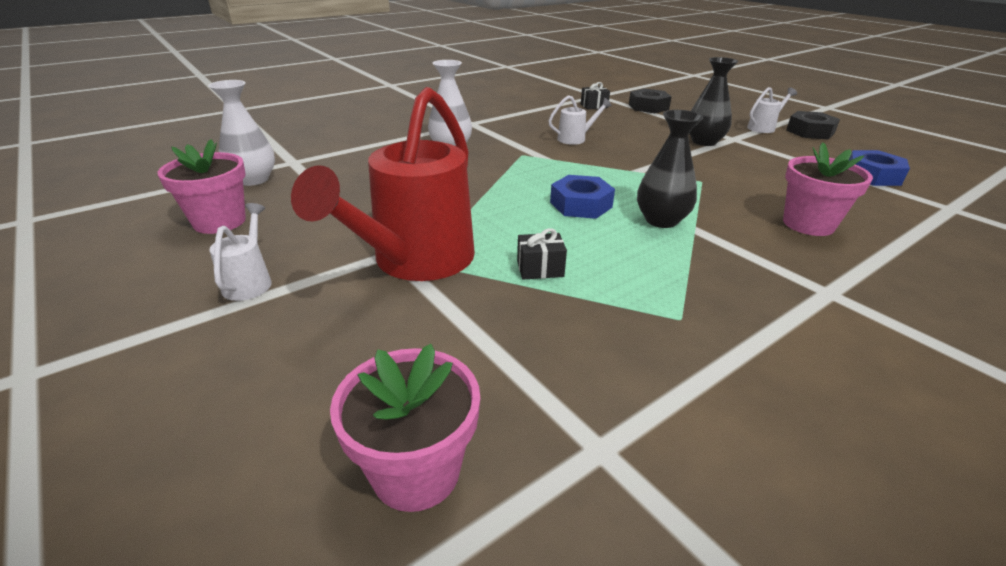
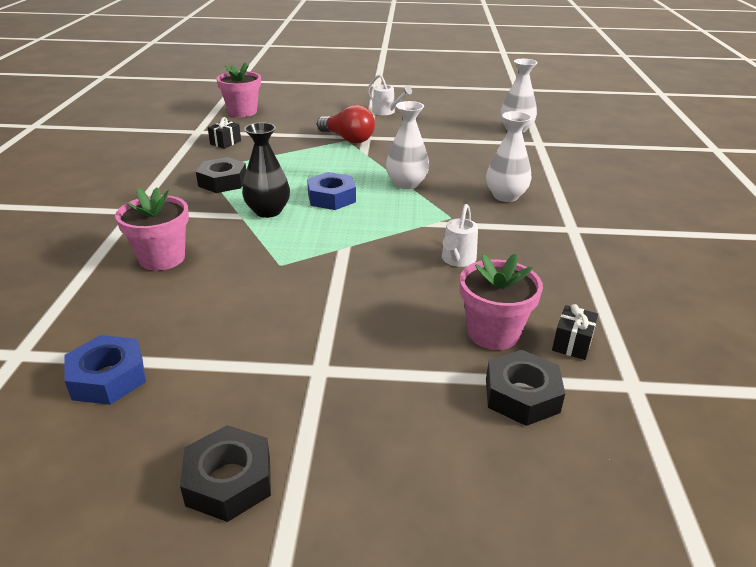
camera: 130 degrees right, 0 degrees up
(219, 222) = (460, 115): pink flower pot -> pink flower pot (493, 333)
(415, 262) = (348, 139): red watering can -> red light bulb
(492, 185) = (406, 184): none -> white vase
(540, 269) = (292, 159): black gift -> black gift (225, 142)
(674, 280) = (223, 182): none -> black nut
(704, 142) = (343, 336): black vase -> none
(764, 128) = (307, 441): white watering can -> none

